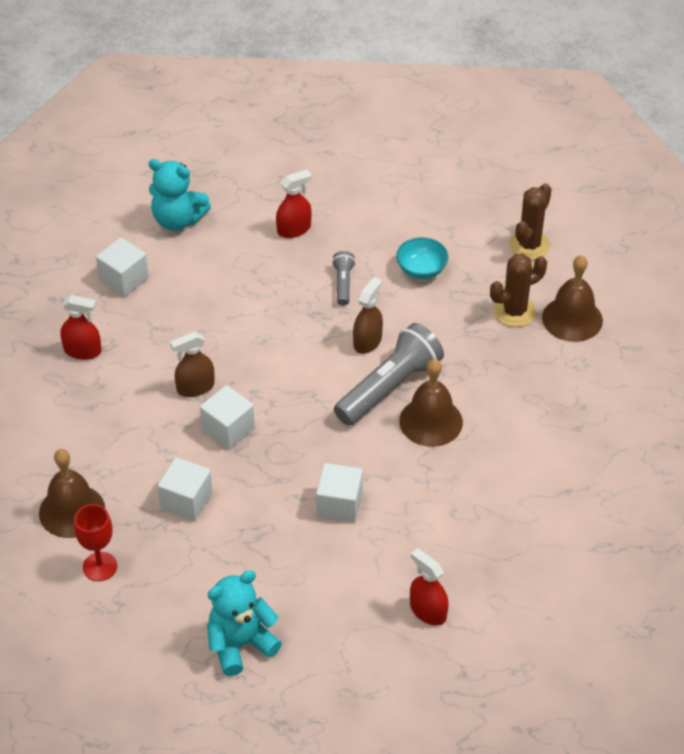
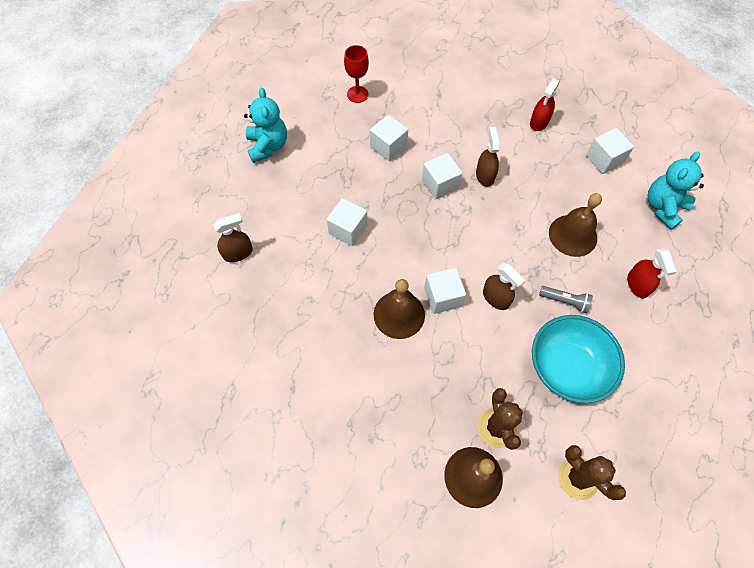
camera: 110 degrees right, 15 degrees up
(72, 511) = (405, 90): brown bell -> brown bell (573, 235)
(389, 388) = (442, 297): grey flashlight -> white cube
(421, 270) = (567, 368): turquoise bowl -> turquoise bowl, size x1.85
(428, 611) = (238, 253): red spray bottle -> brown spray bottle

